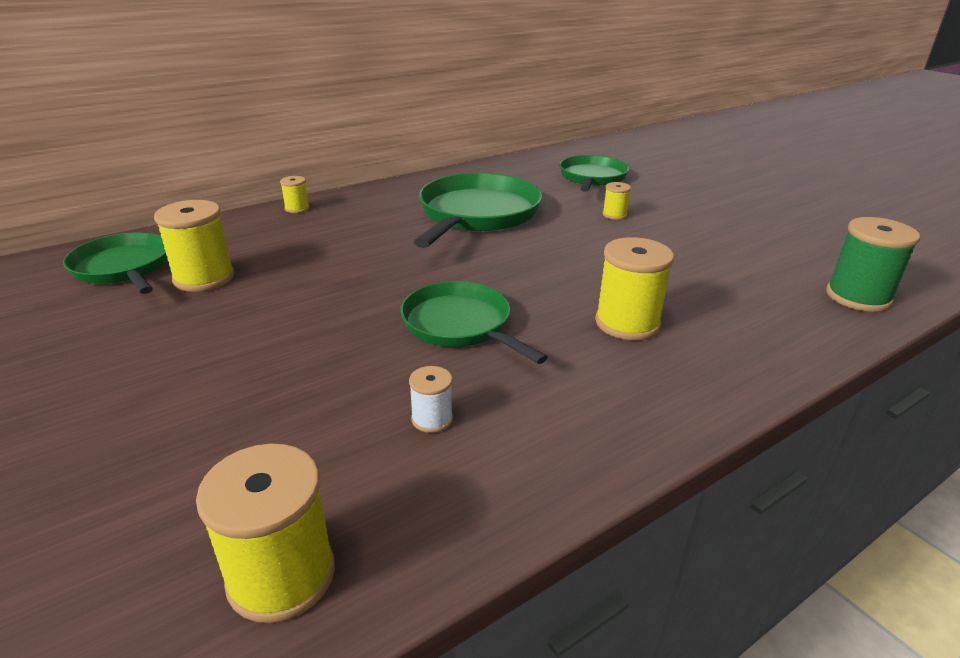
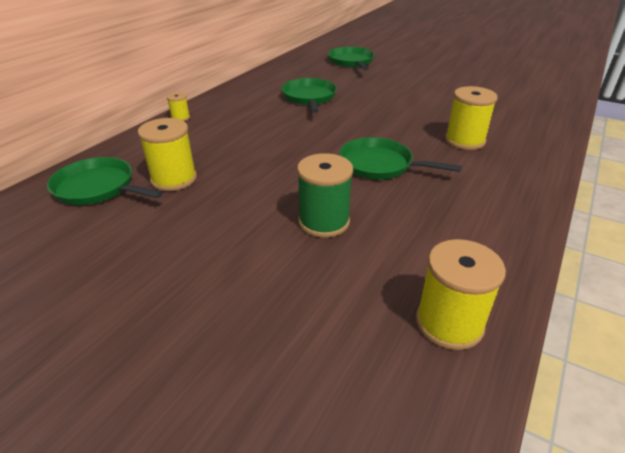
camera: 25 degrees left, 5 degrees up
(432, 419) = (427, 219): white spool -> none
(477, 214) = (309, 97): green pan -> green pan, size x0.65
(614, 215) = (390, 82): yellow spool -> none
(858, 297) = (551, 101): green spool -> green spool (324, 222)

